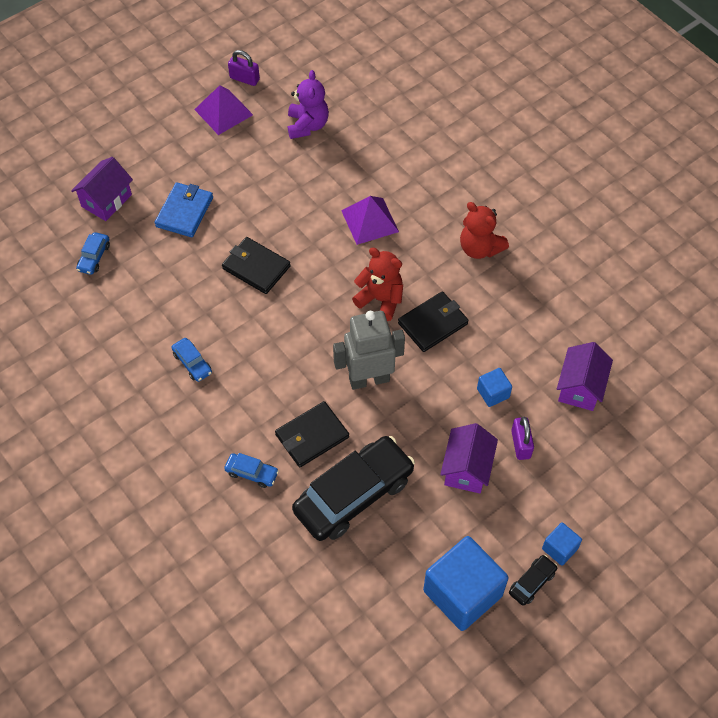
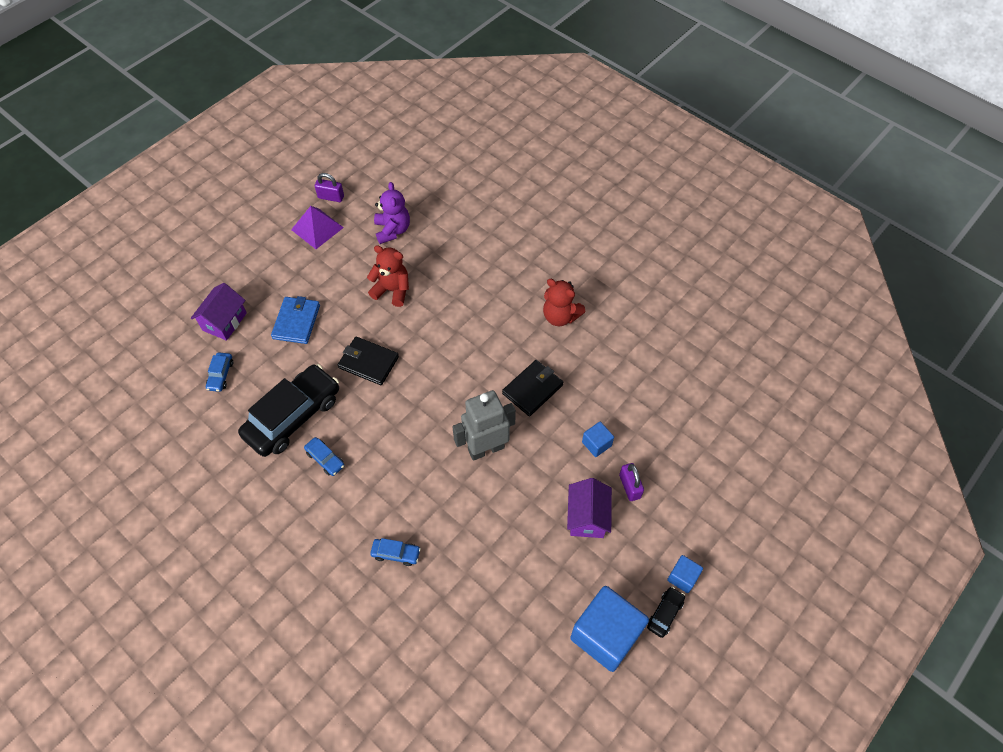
camera: 10 degrees left, 0 degrees up
(312, 436) = (444, 509): black wallet -> none
(354, 495) = (491, 558): black car -> black car (293, 416)
(369, 221) = (461, 306): purple pyramid -> none
(380, 299) = (483, 375): red teddy bear -> red teddy bear (392, 290)
(580, 387) = (670, 427): purple house -> none

